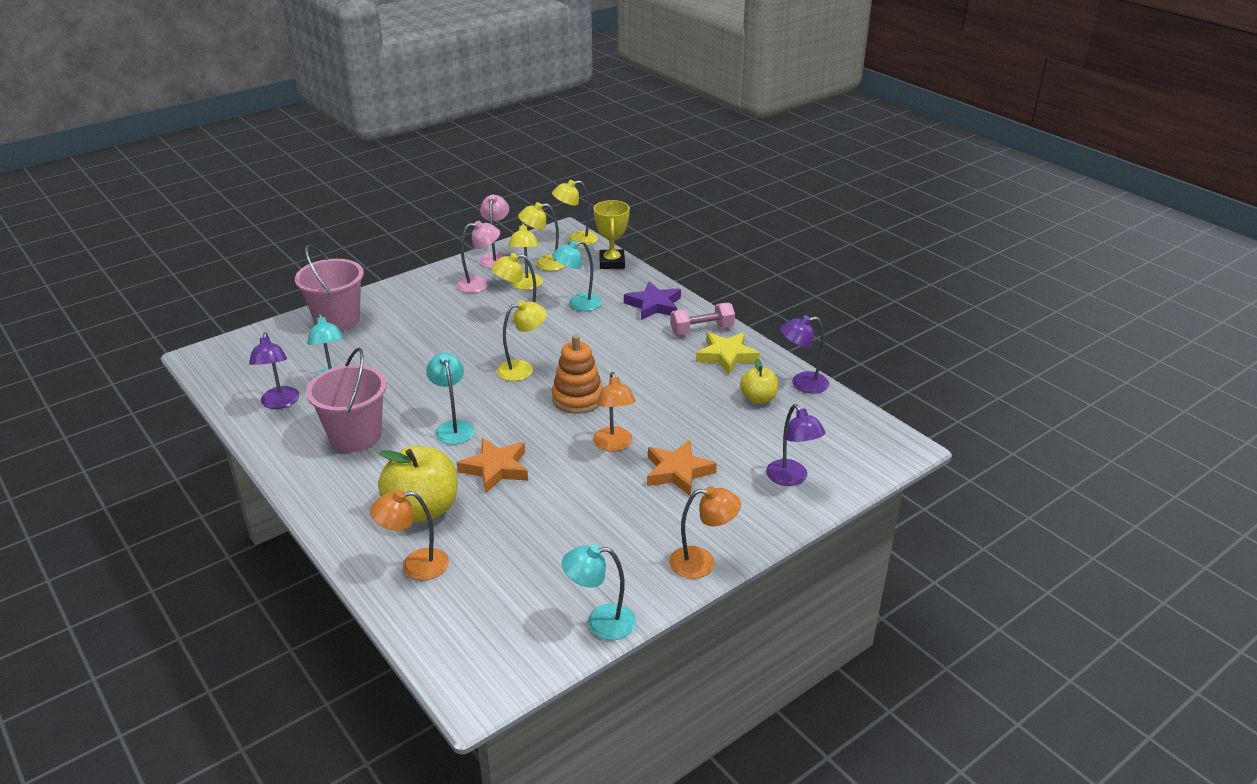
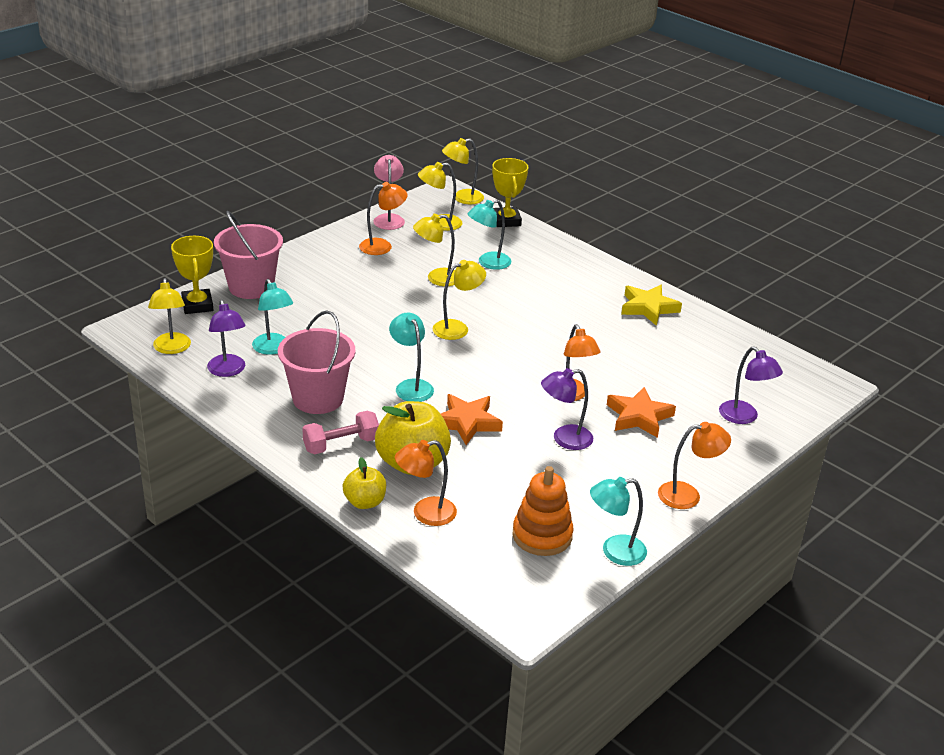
camera: 10 degrees left, 0 degrees up
(279, 336) = (197, 305): none -> yellow trophy
(480, 284) = (382, 246): pink lamp -> orange lamp
(526, 286) = (430, 246): yellow lamp -> yellow lamp (172, 349)
(577, 398) = (521, 354): orange stacking toy -> orange stacking toy (542, 535)
(654, 305) = (562, 261): purple star -> none
(702, 330) = (616, 284): pink dumbbell -> pink dumbbell (341, 444)
(758, 398) = (691, 346): yellow apple -> yellow apple (365, 502)
(802, 384) = (727, 331): purple lamp -> purple lamp (564, 439)

